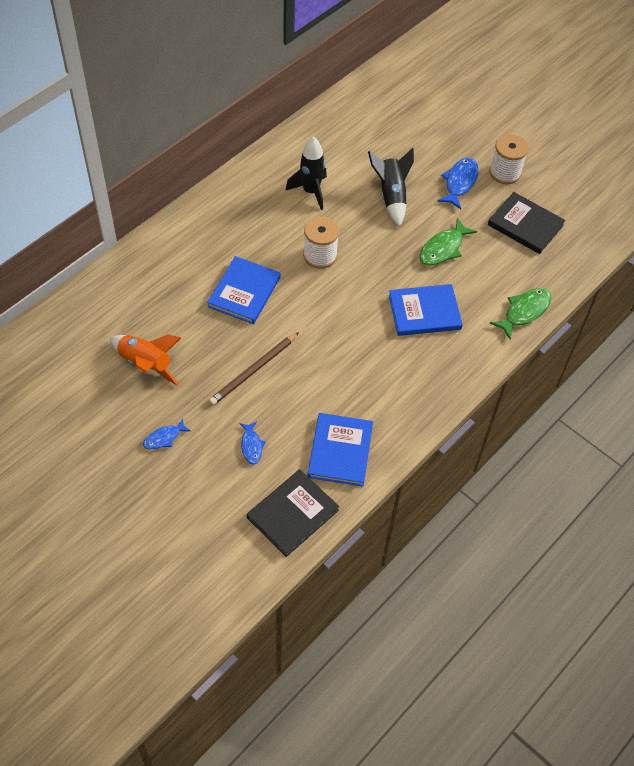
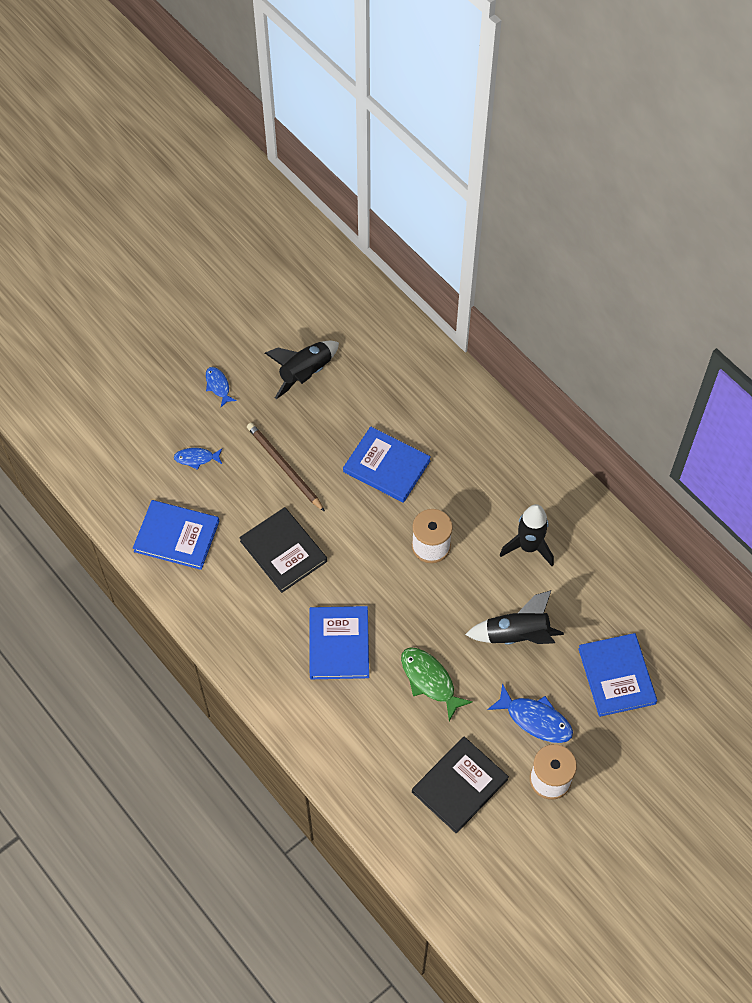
camera: 100 degrees right, 5 degrees up
(146, 364) = (305, 373): orange rocket -> black rocket
(292, 514) = (117, 487): black book -> black book (283, 551)
(413, 137) = (617, 676): none -> blue book
(524, 312) = (326, 754): green fish -> none

